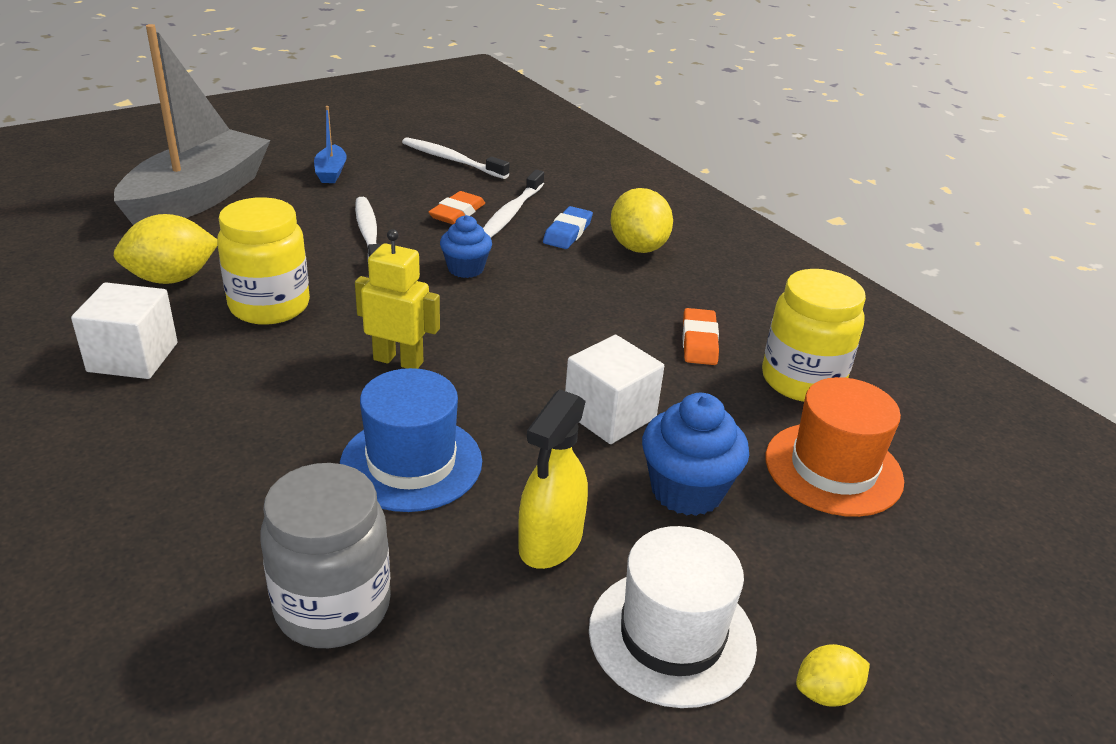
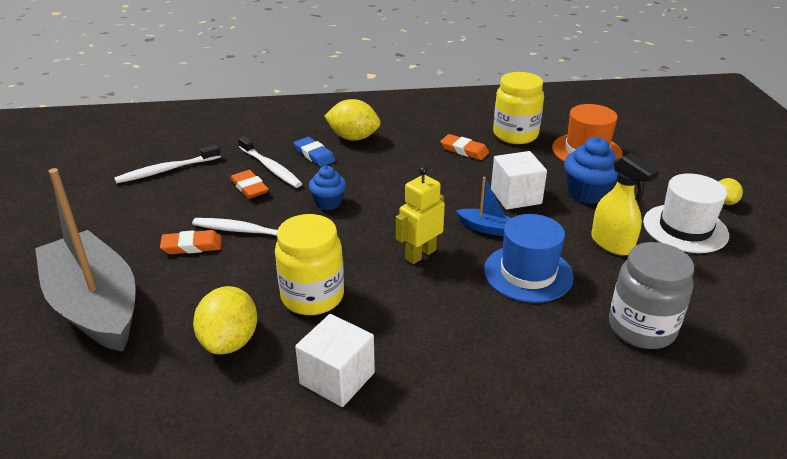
camera: 60 degrees left, 0 degrees up
(321, 213) = (192, 246): none -> orange eraser
(331, 172) = (125, 227): blue boat -> blue boat (486, 228)

